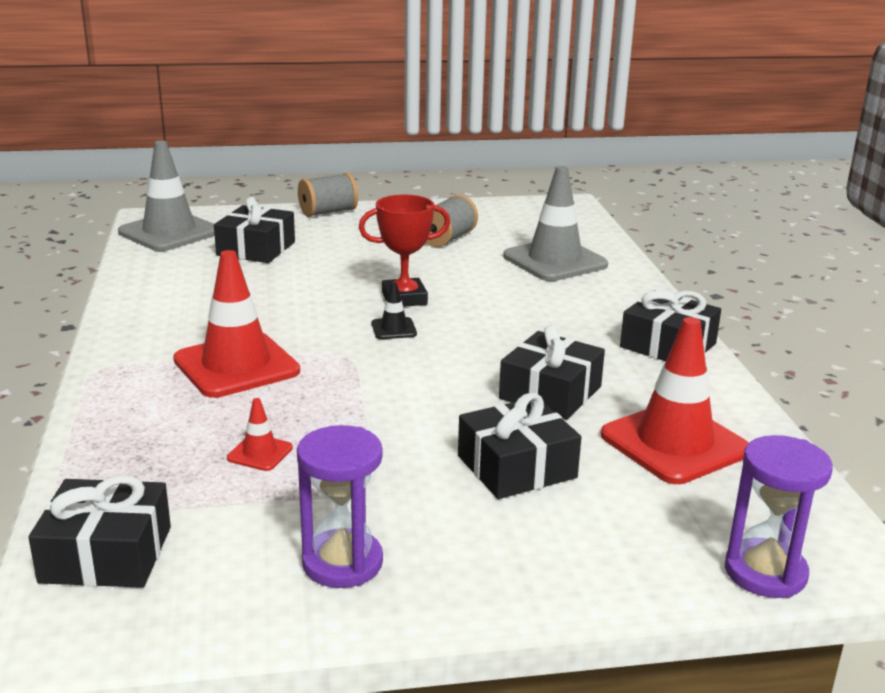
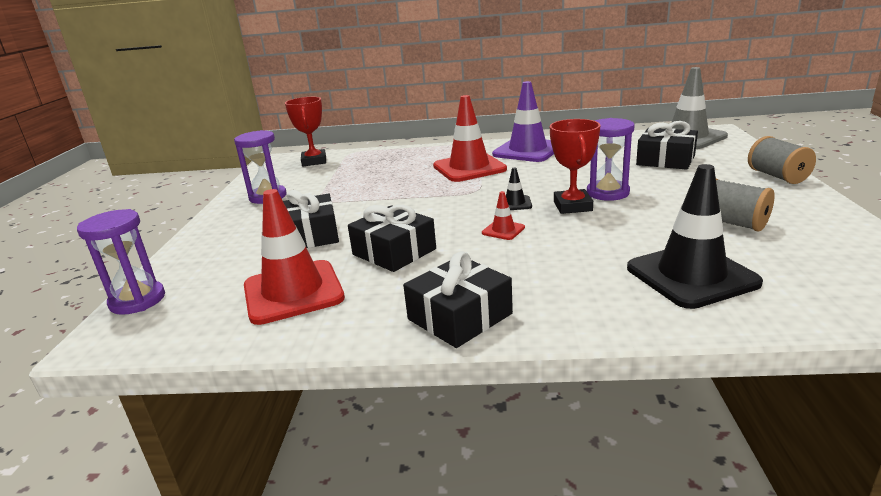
camera: 105 degrees right, 0 degrees up
(106, 554) = (314, 161): black gift -> red trophy
(167, 324) = (527, 150): none -> purple traffic cone
(260, 453) = (371, 178): red traffic cone -> red traffic cone (503, 230)
(364, 281) = (607, 193): none -> purple hourglass
(555, 261) = (691, 275): grey traffic cone -> black traffic cone

